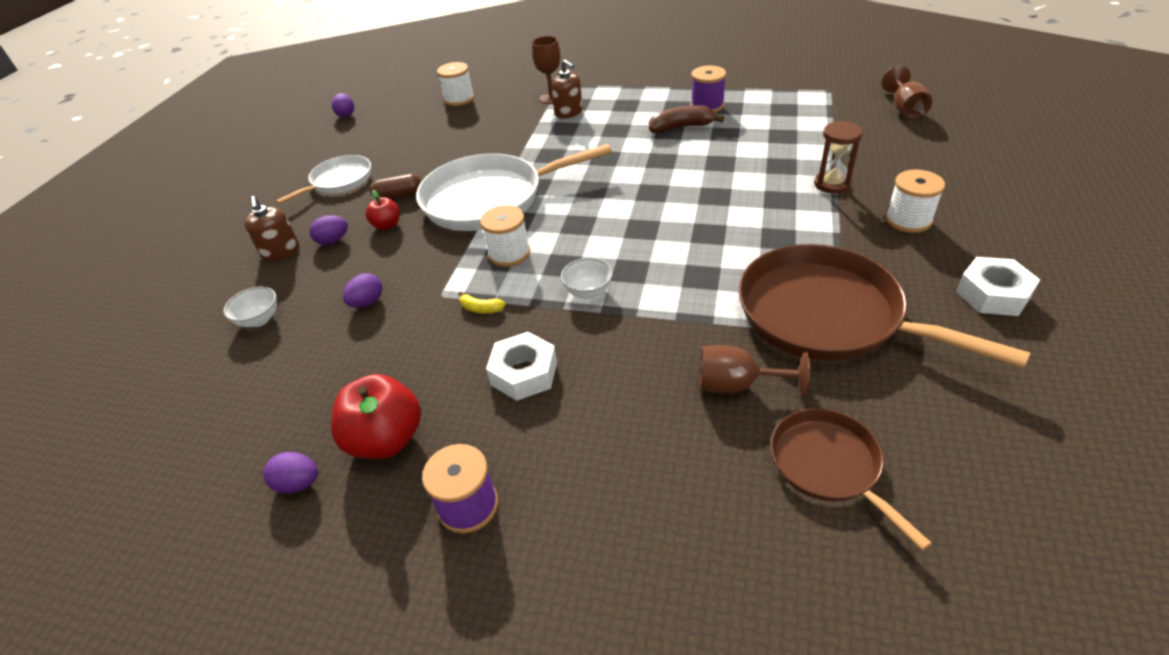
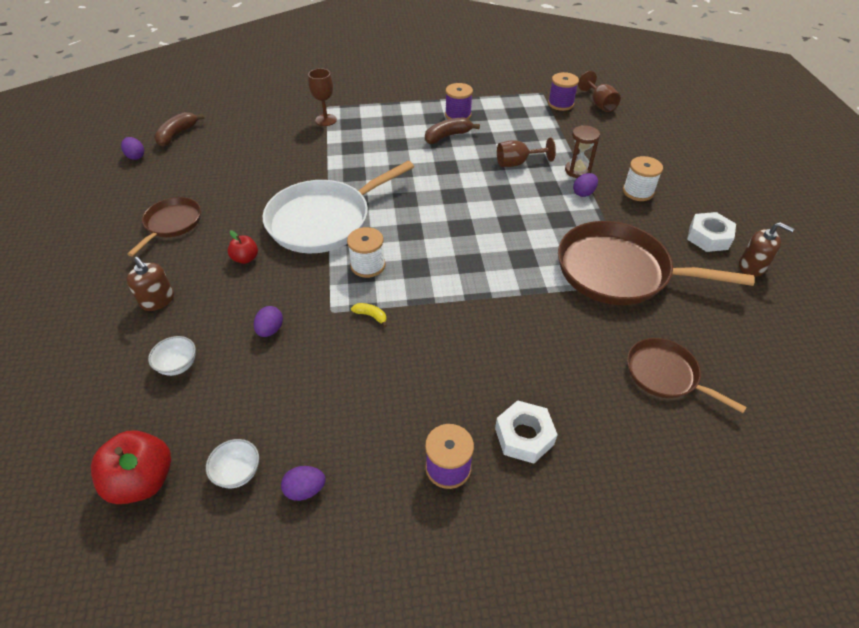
camera: 25 degrees left, 5 degrees up
(333, 241) = (203, 281): purple egg -> purple egg (583, 193)
(339, 181) = (172, 224): white pan -> brown pan
(386, 439) = (356, 436): red apple -> red apple (143, 481)
(395, 98) = (177, 134): none -> brown banana
(398, 195) = (239, 229): brown capsule -> none
(459, 99) = (241, 129): white spool -> none
(481, 309) = (371, 316): yellow banana -> yellow banana turned 150 degrees counterclockwise
(524, 373) = (434, 359): white nut -> white nut (524, 436)
(568, 112) = (348, 132): brown soap dispenser -> brown soap dispenser (751, 266)
(588, 291) = (447, 285): white bowl -> white bowl (238, 472)
(737, 385) = (585, 334): brown goblet -> brown goblet (517, 163)
(849, 105) = (560, 104): none -> purple spool

